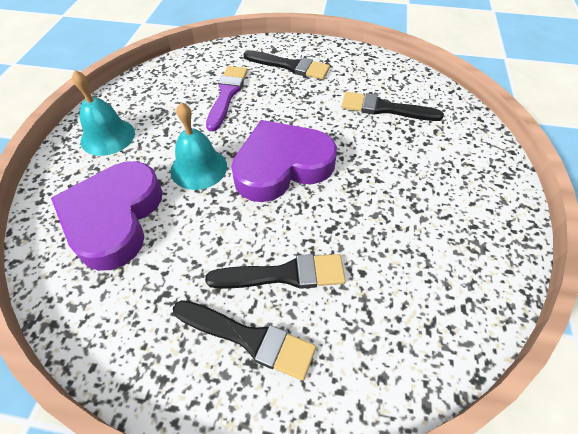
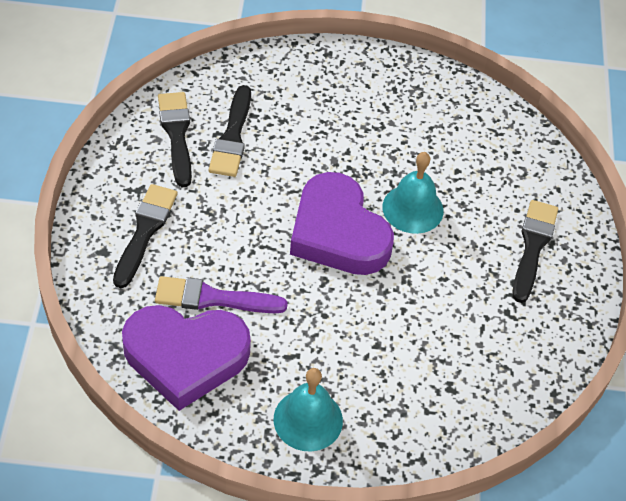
camera: 100 degrees left, 0 degrees up
(114, 218) = (433, 376): purple heart -> purple heart (185, 357)
(198, 168) = (350, 310): turquoise bell -> turquoise bell (413, 208)
(284, 274) = (470, 225): black brush -> black brush (176, 134)

